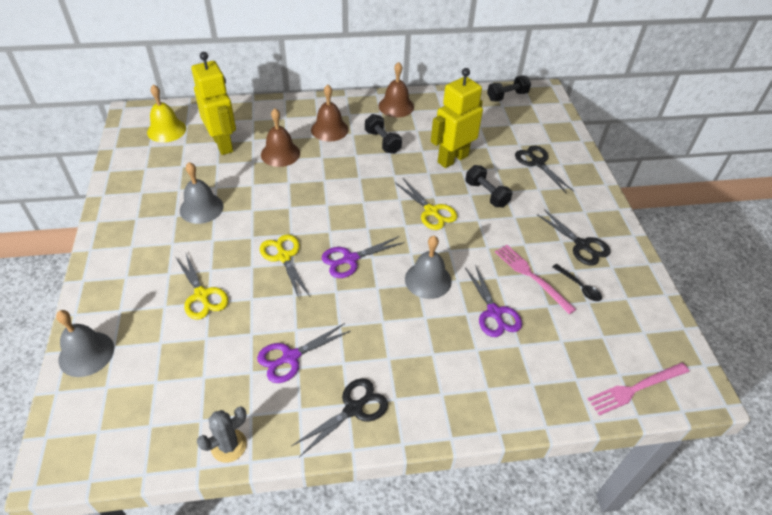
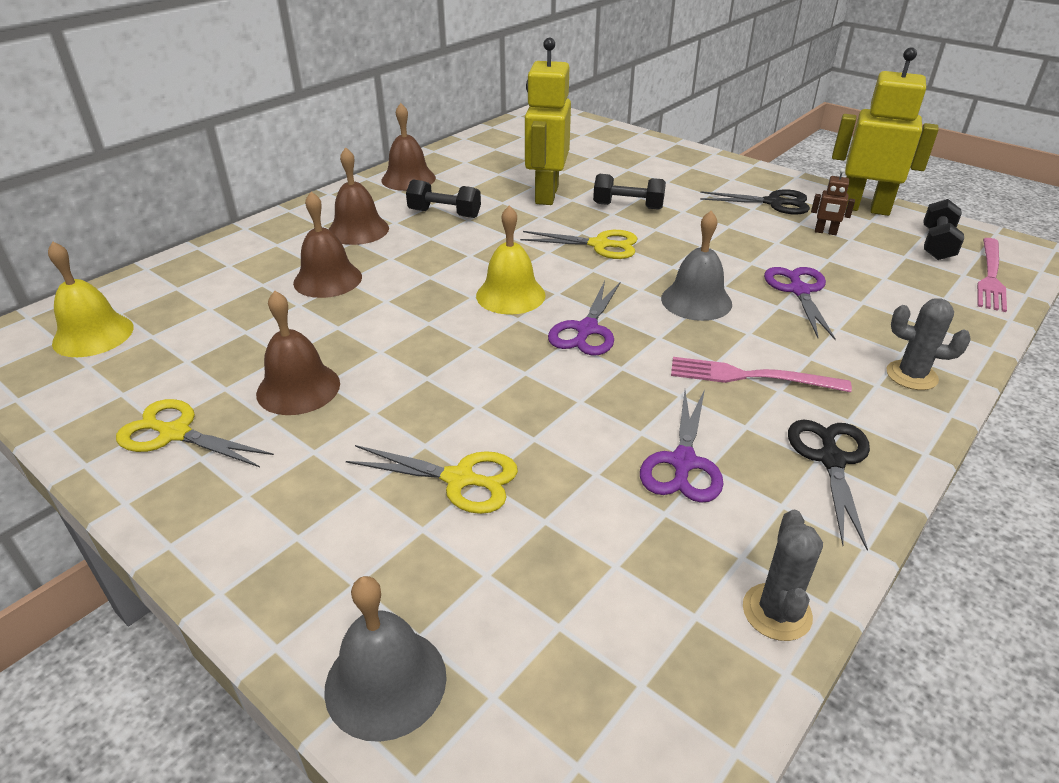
camera: 40 degrees left, 10 degrees down
(201, 208) = (298, 388): grey bell -> brown bell
(223, 144) = (222, 308): yellow robot -> yellow robot (864, 208)
(284, 257) = (504, 372): yellow scissors -> yellow scissors (175, 433)
(344, 215) = (510, 295): none -> yellow bell
(468, 404) = (911, 375): none -> grey cactus
(494, 313) = (799, 291): purple scissors -> purple scissors turned 120 degrees counterclockwise
(507, 96) = (516, 128): black dumbbell -> black dumbbell (936, 244)
(531, 276) = (777, 246): pink fork -> pink fork (751, 376)
(537, 163) = (631, 163): black scissors -> none
(579, 287) = (825, 232): black spoon -> brown robot

